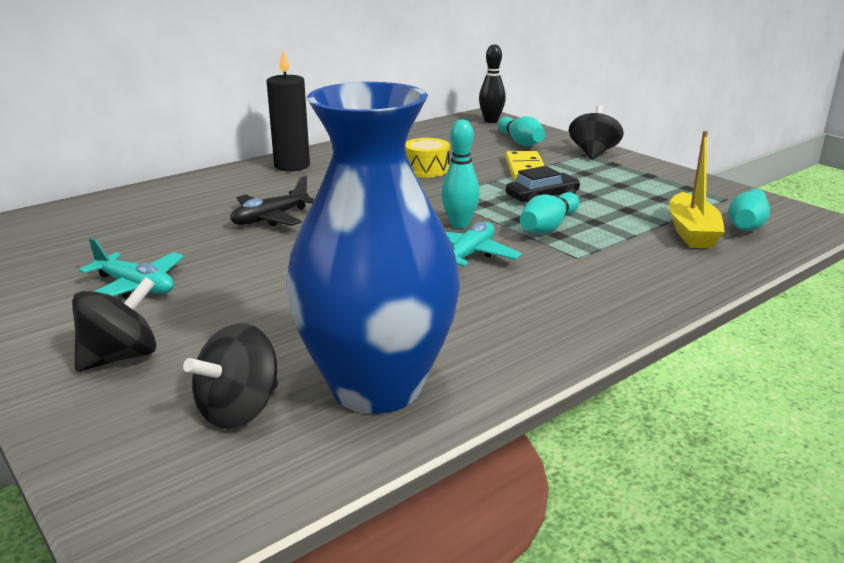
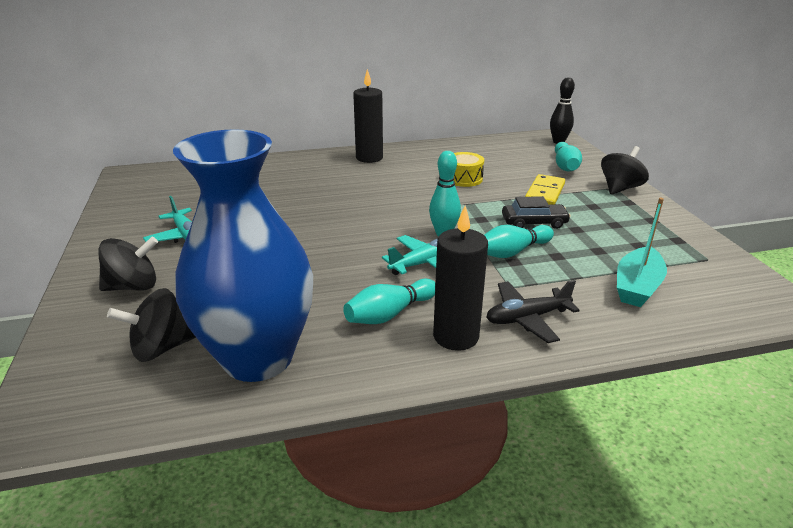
camera: 25 degrees right, 5 degrees up
(270, 218) = (315, 199): black plane -> black plane (527, 318)
(571, 312) = (456, 336): none -> black candle
(692, 232) = (637, 287): yellow boat -> turquoise boat
(747, 224) = (702, 290): turquoise bowling pin -> turquoise bowling pin (389, 314)

